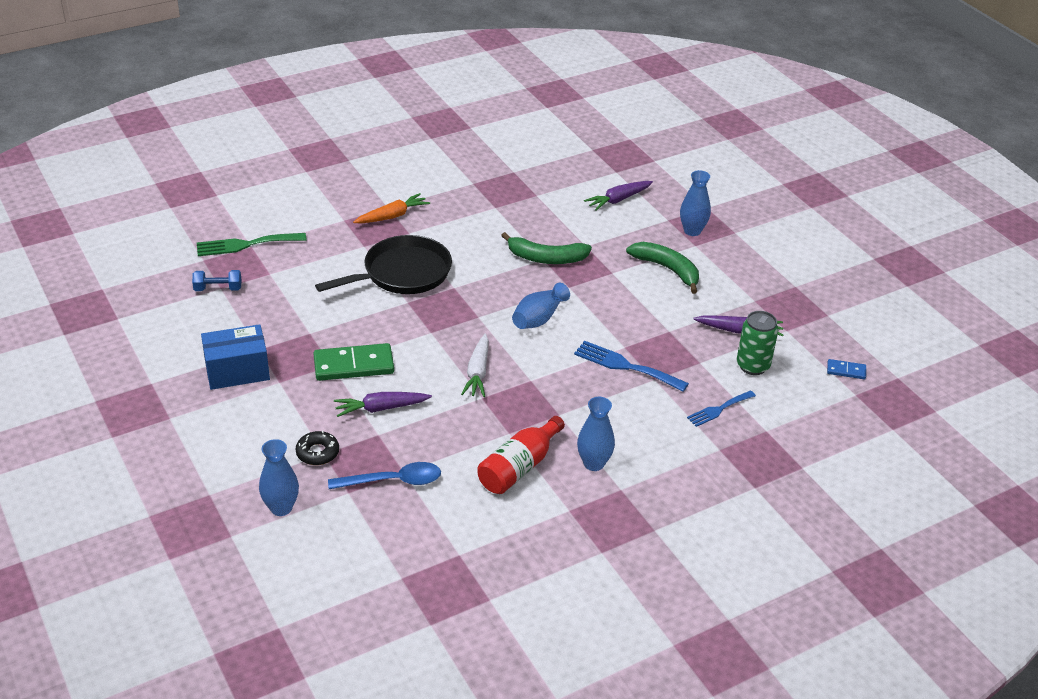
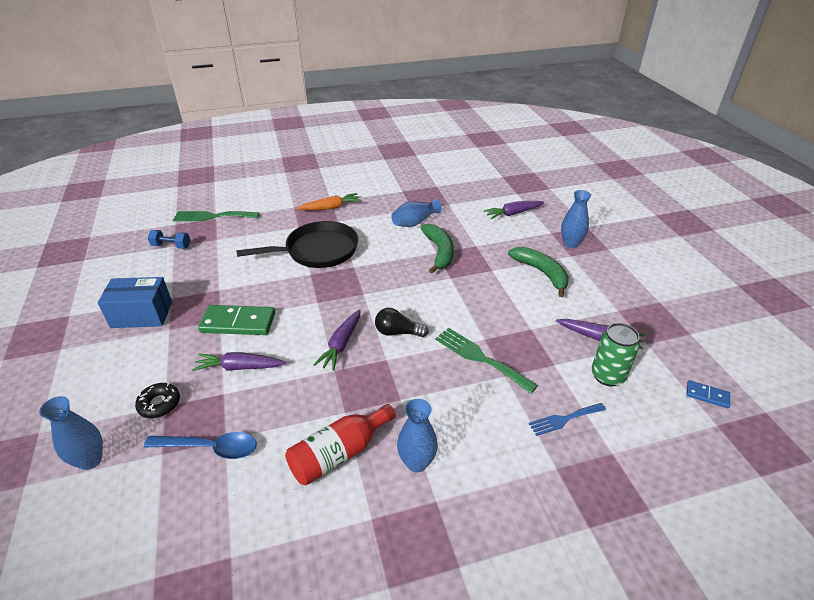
camera: 15 degrees right, 0 degrees up
(478, 372) = (341, 344): white carrot -> purple carrot
(532, 352) = (398, 332): none -> black light bulb
(539, 318) = (414, 302): blue vase -> blue vase (415, 222)
(546, 258) = (439, 252): green banana -> green banana turned 120 degrees counterclockwise
(625, 366) = (480, 358): blue fork -> green fork

